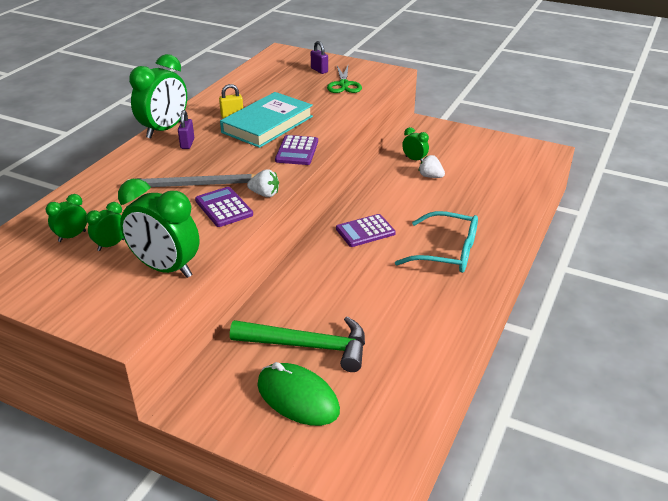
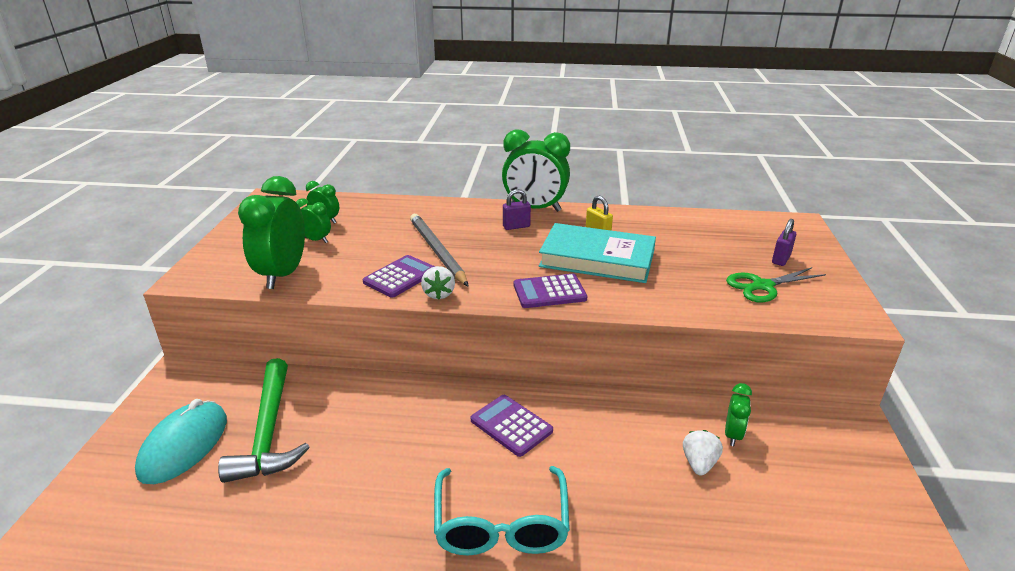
camera: 70 degrees right, 5 degrees down
(298, 397) = (184, 445): green mouse -> turquoise mouse

